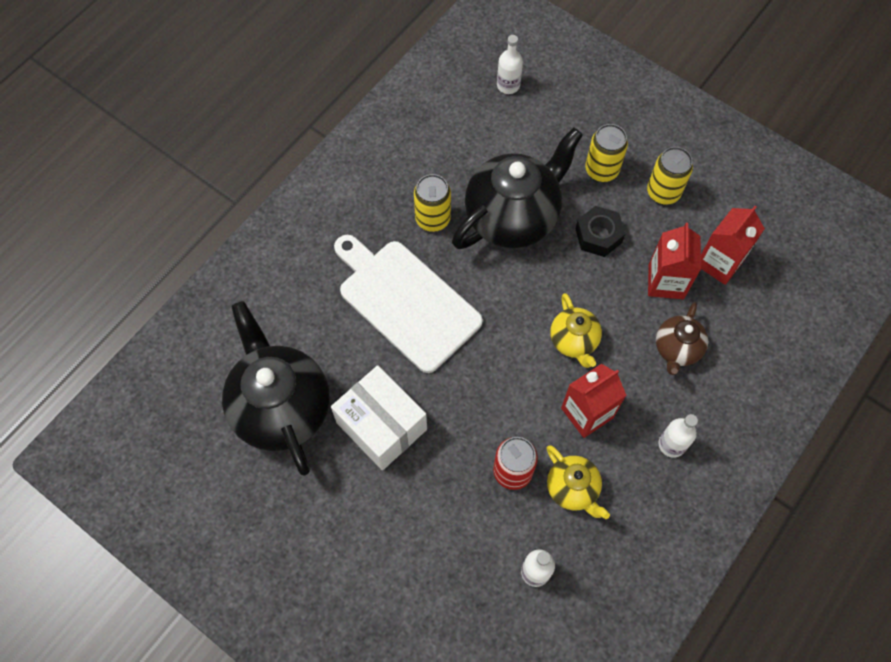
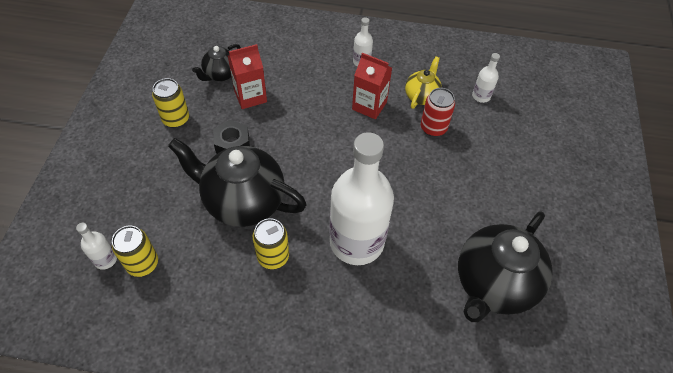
camera: 120 degrees left, 10 degrees down
(381, 425) = (458, 212): white box -> none
(405, 302) = (356, 242): white cutting board -> white bottle
(574, 341) = (324, 129): yellow teapot -> none
(601, 170) = (171, 161): yellow can -> yellow can (143, 264)
(676, 349) = (297, 77): brown teapot -> none
(719, 262) = (220, 74): red carton -> black teapot

